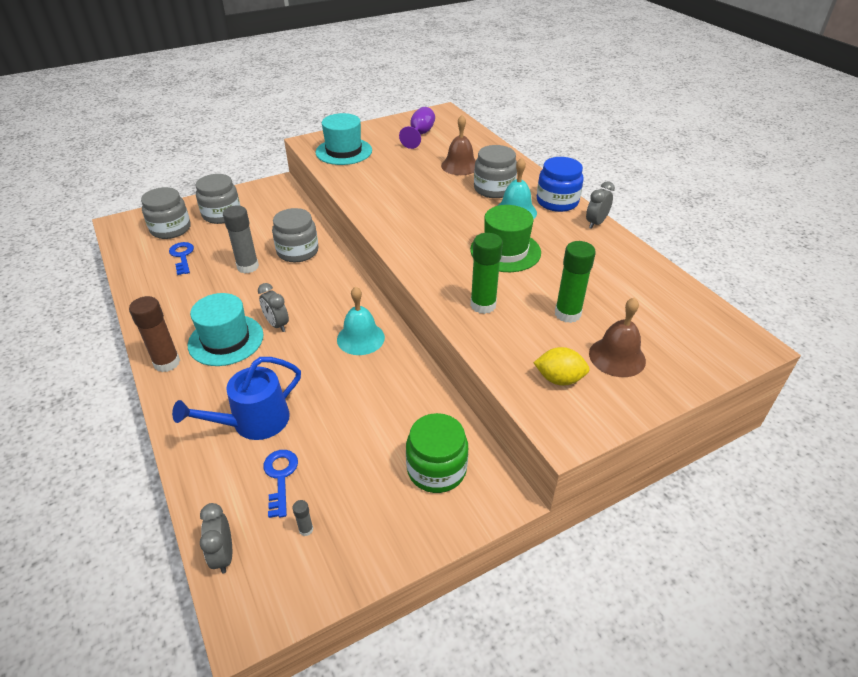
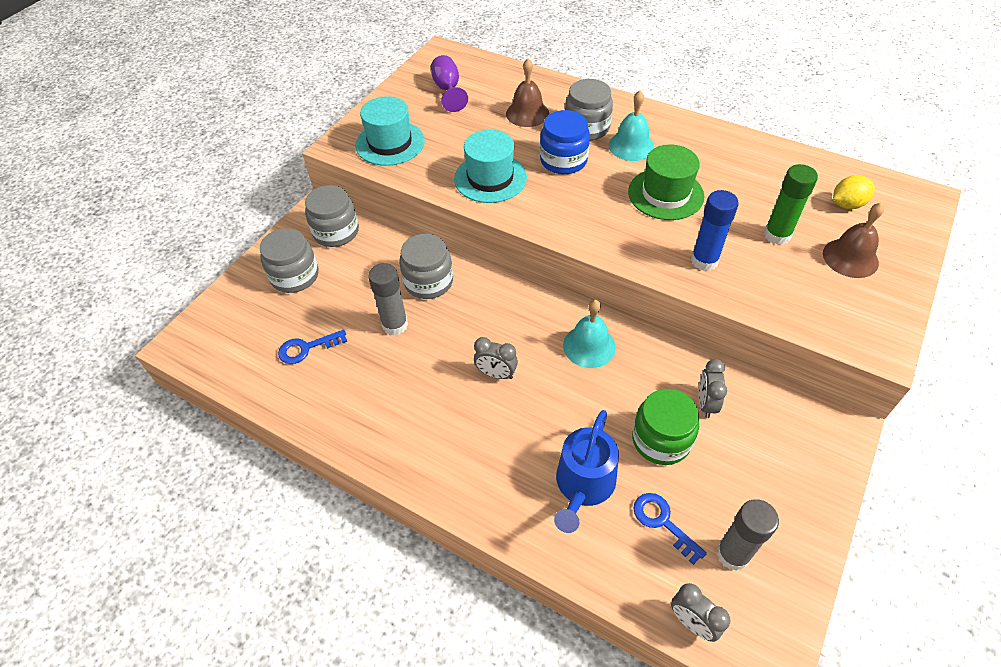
camera: 30 degrees left, 10 degrees up
(167, 363) = (430, 476): brown glue stick -> none
(170, 229) = (254, 322): grey jar -> grey jar (336, 232)
(182, 256) = (307, 348): blue key -> blue key turned 60 degrees counterclockwise
(226, 340) = (463, 418): turquoise hat -> turquoise hat (490, 178)
(306, 529) = (732, 554): grey glue stick -> grey glue stick, size x2.25
(436, 469) = (775, 435): green jar -> green jar (661, 440)
(483, 305) = (704, 261): green glue stick -> blue glue stick
(557, 202) = (655, 119): blue jar -> blue jar (563, 160)
(559, 379) = (831, 302): yellow lemon -> yellow lemon (847, 204)
(595, 223) = (709, 129): grey clock -> grey clock (706, 403)

